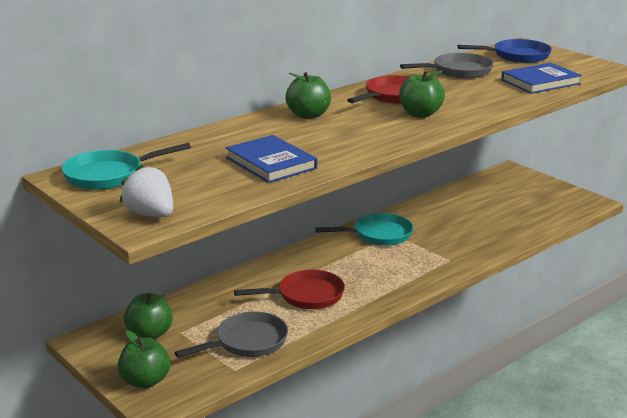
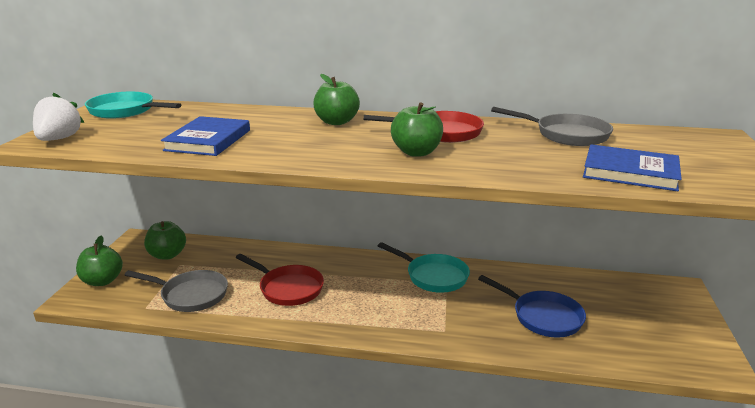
camera: 50 degrees right, 0 degrees up
(517, 56) = (678, 143): blue pan -> blue pan (542, 317)

